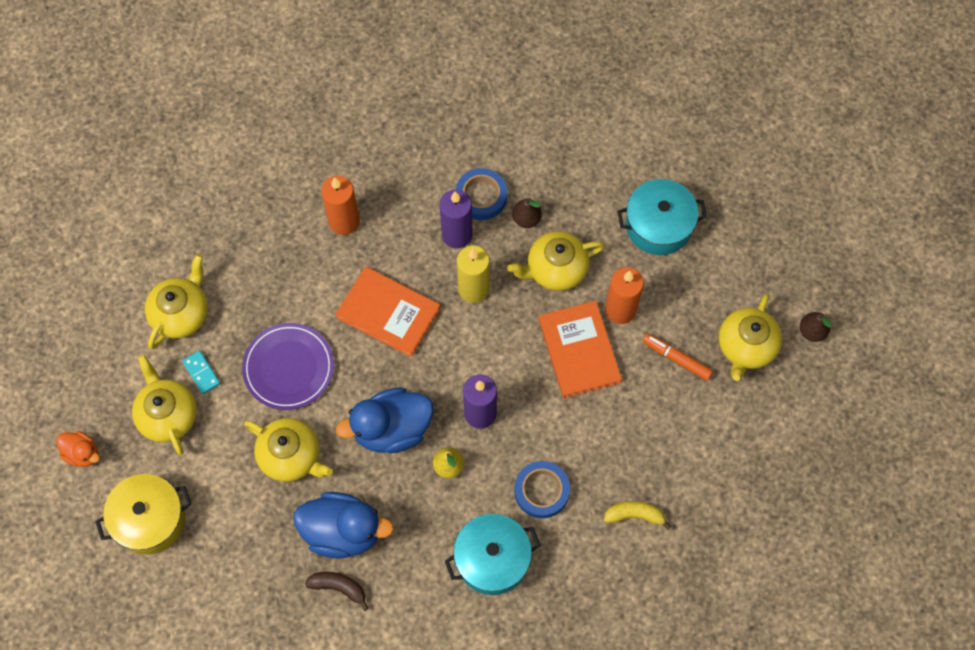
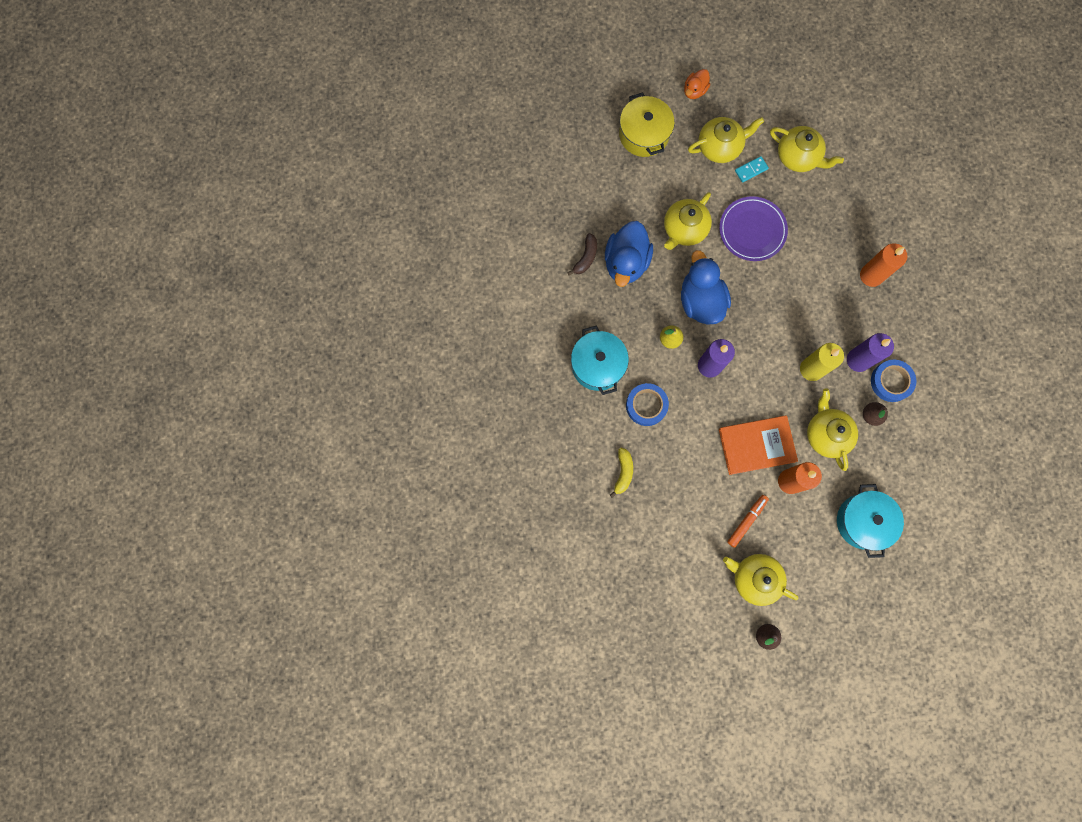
camera: 95 degrees right, 10 degrees up
(388, 313) = (793, 304): orange book -> none

